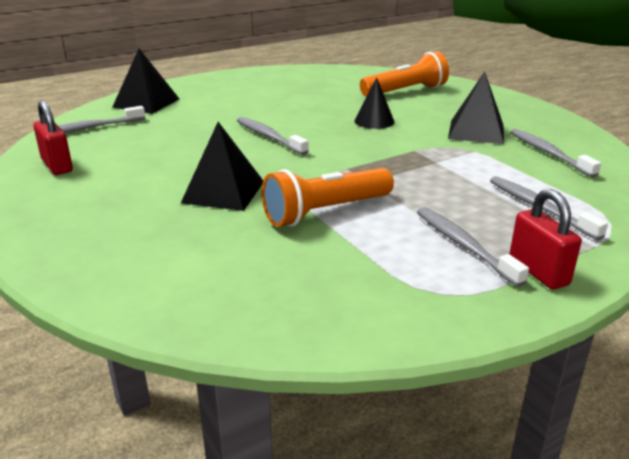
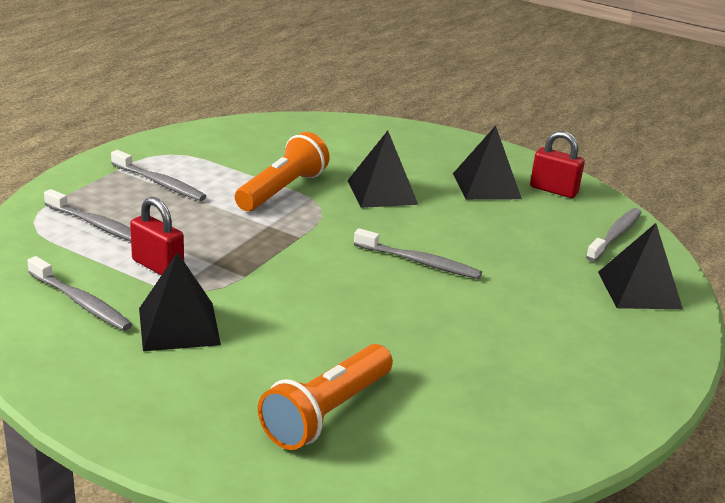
camera: 150 degrees right, 0 degrees up
(110, 180) = (486, 186): none -> black pyramid
(374, 121) = (323, 318): black cone -> none
(538, 271) = (102, 174): red padlock -> red padlock (158, 266)

